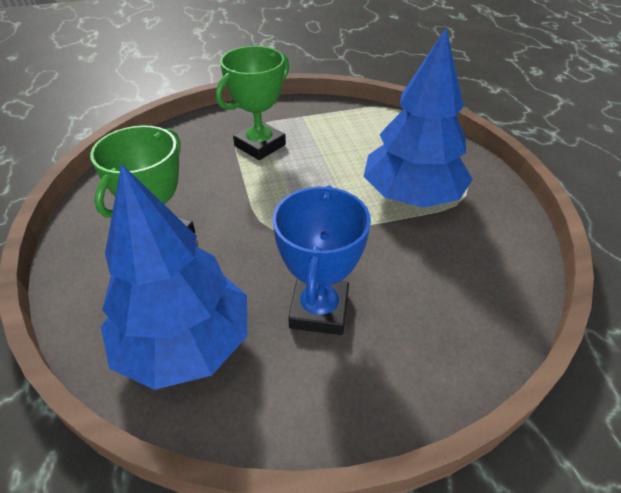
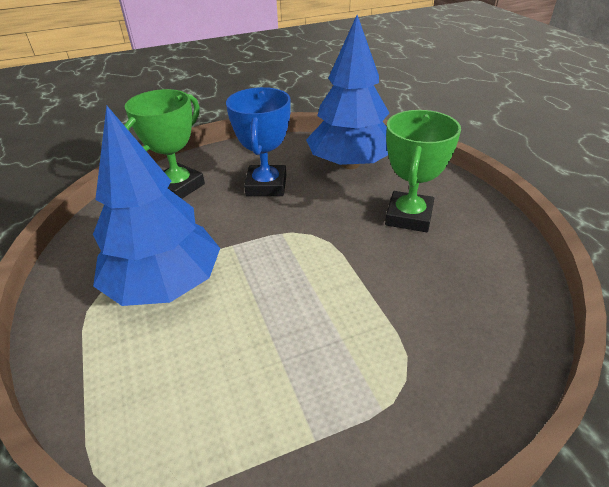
camera: 175 degrees right, 5 degrees down
(260, 145) = (366, 349): green trophy -> green trophy (178, 187)

